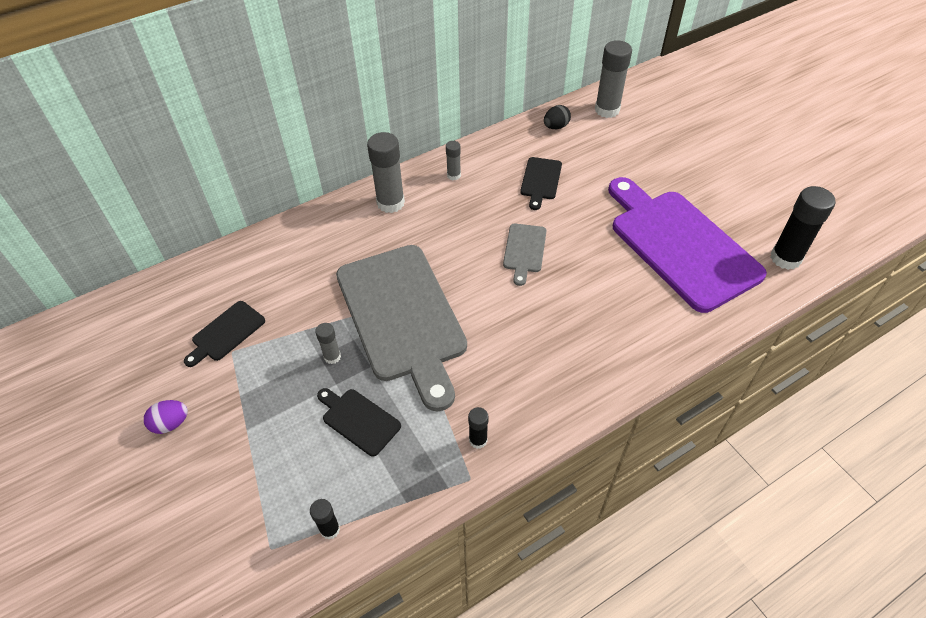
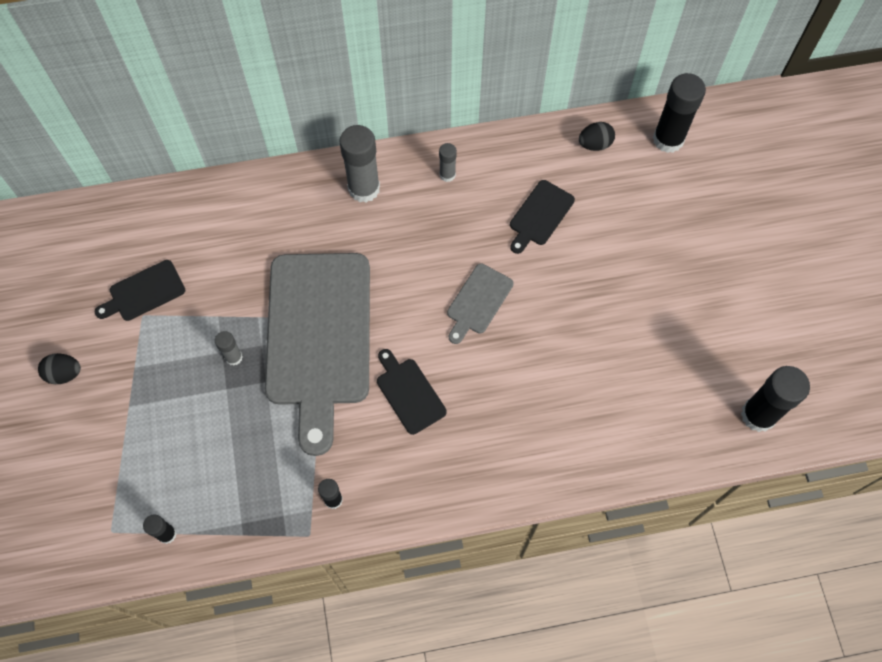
camera: 20 degrees right, 15 degrees up
(171, 423) = (64, 374): purple egg -> black egg
(358, 420) = (232, 435): black cutting board -> black cutting board (409, 393)
(607, 110) = (668, 139): grey glue stick -> black glue stick
(680, 244) = (650, 355): purple cutting board -> none

